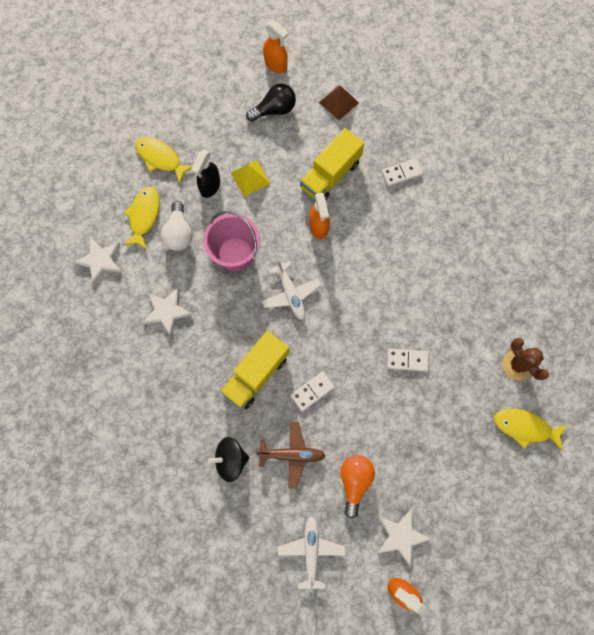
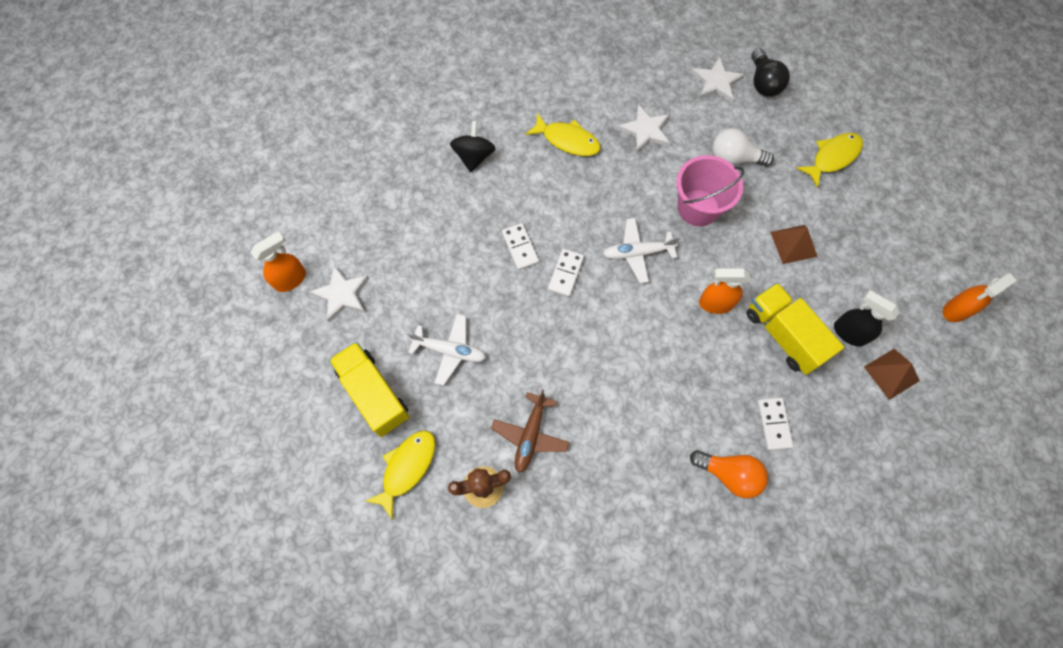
camera: 105 degrees right, 5 degrees down
(144, 216) = (761, 129): yellow fish -> yellow fish (567, 140)
(210, 186) = (788, 200): black spray bottle -> black spray bottle (849, 333)
(250, 178) = (793, 244): yellow pyramid -> brown pyramid
(256, 374) = (554, 198): yellow truck -> yellow truck (374, 394)
(274, 110) = (887, 292): black light bulb -> black light bulb (763, 83)
(292, 454) = (460, 212): brown plane -> brown plane (530, 435)
(311, 551) = (361, 207): white plane -> white plane (450, 351)
(354, 481) = (412, 264): orange light bulb -> orange light bulb (729, 474)
(407, 360) = (526, 357): white domino -> white domino (566, 273)

